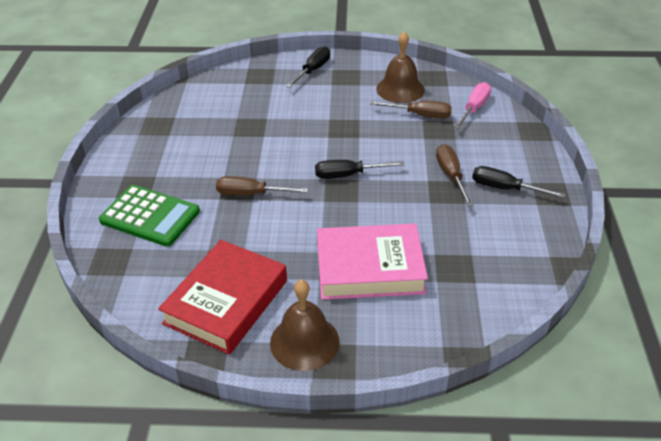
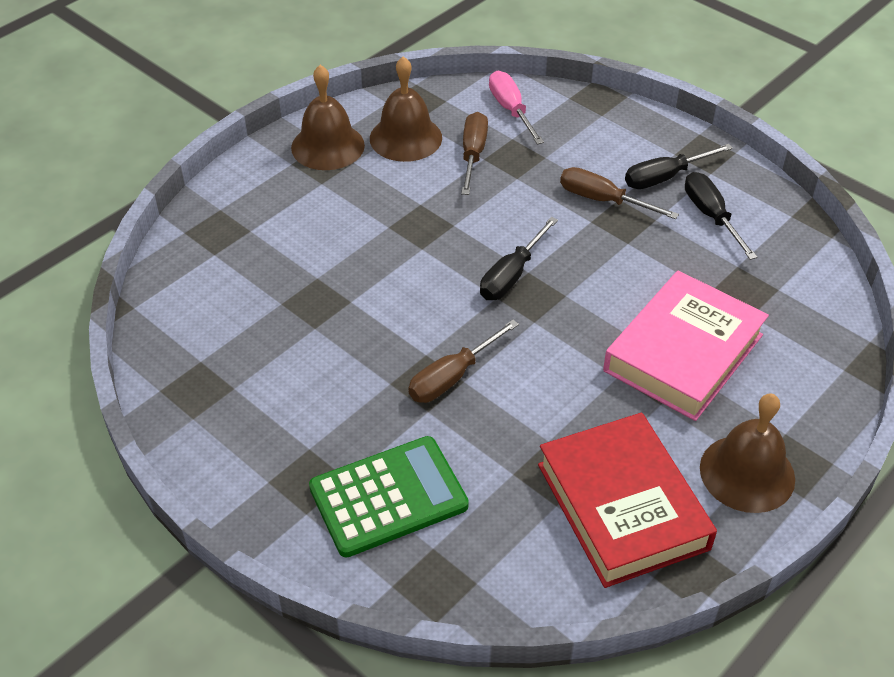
camera: 50 degrees left, 5 degrees up
(313, 70) = (271, 180): black screwdriver -> black screwdriver (711, 216)
(359, 71) = (327, 146): none -> brown bell
(420, 115) = (473, 154): brown screwdriver -> brown screwdriver turned 45 degrees counterclockwise

